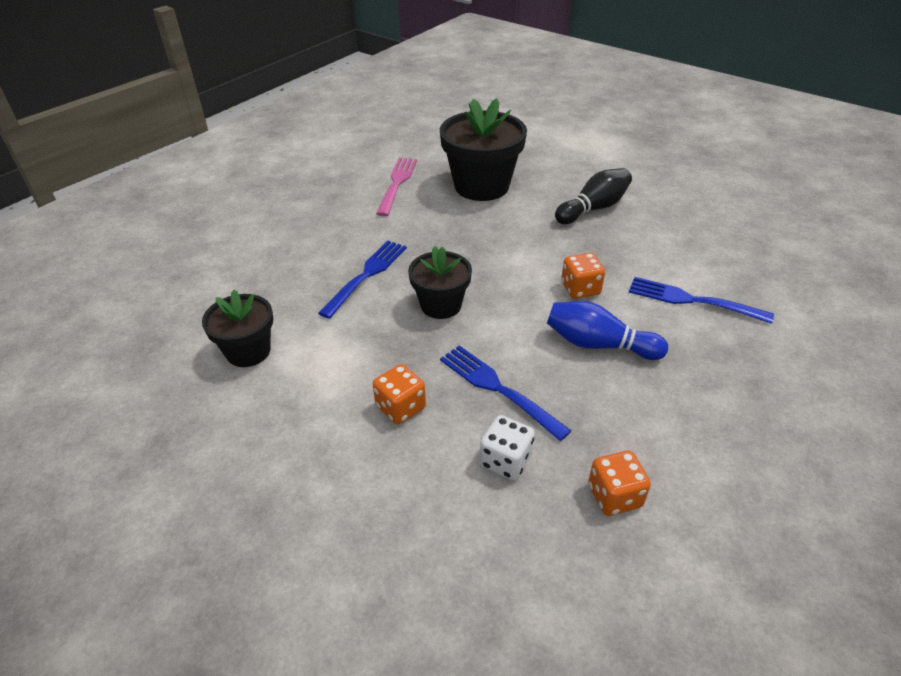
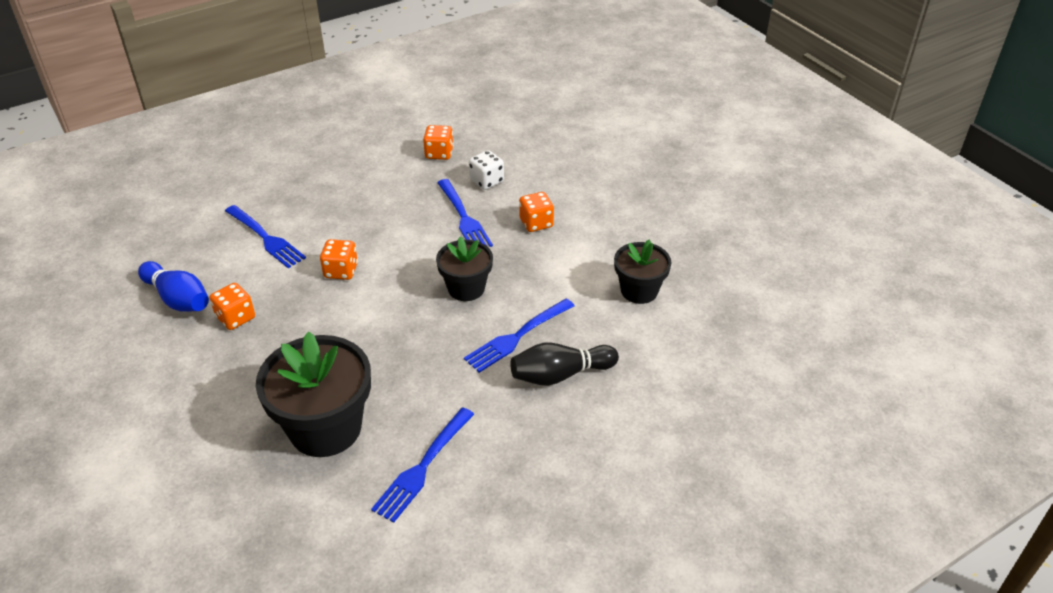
camera: 160 degrees left, 0 degrees up
(397, 184) = (423, 466): pink fork -> blue fork
(593, 208) = (238, 354): black bowling pin -> black bowling pin (560, 375)
(598, 344) = (370, 226): blue bowling pin -> blue bowling pin (178, 299)
(627, 229) = (236, 318): none -> orange dice

